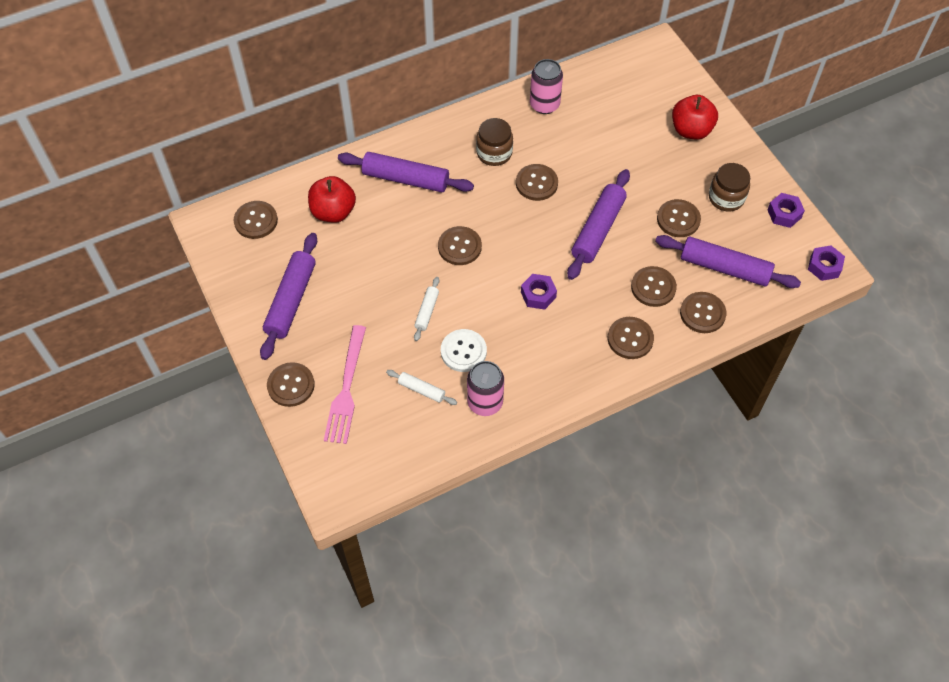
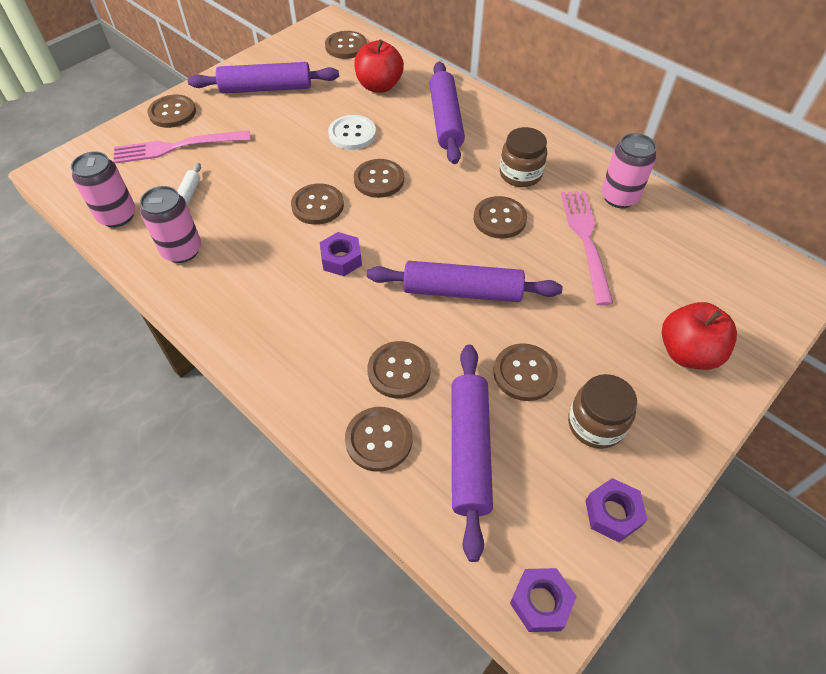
camera: 70 degrees right, 5 degrees down
(421, 447) = (117, 216): none -> pink can
(427, 311) = (286, 177): white rolling pin -> none
(463, 351) = (244, 217): white button -> white button (352, 134)
(577, 141) = (585, 239): none -> pink fork
(630, 339) = (309, 364): brown button -> brown button (317, 205)

